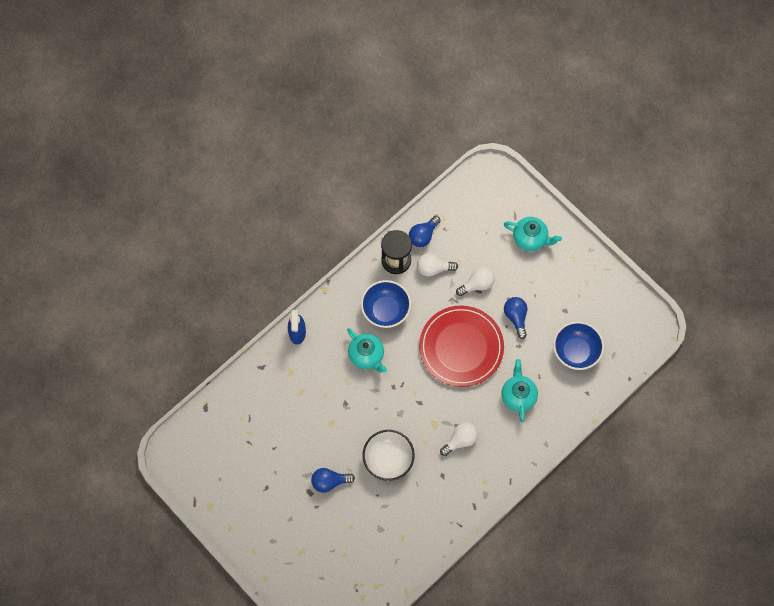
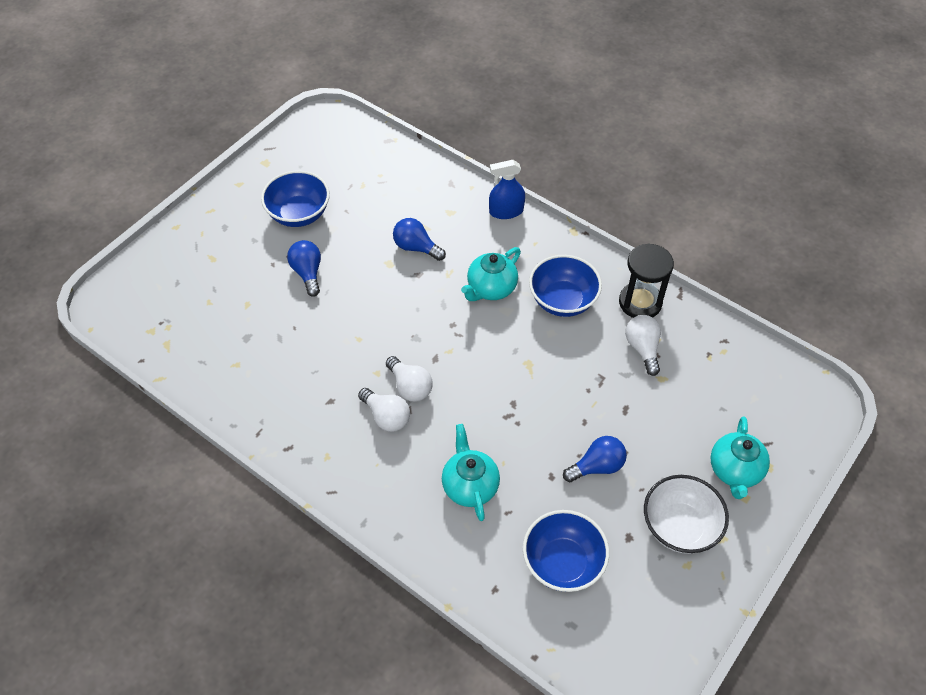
camera: 80 degrees right, 15 degrees down
(270, 483) = (299, 214): none -> blue bowl
(388, 459) = (346, 333): white bowl -> white bowl (679, 527)
(423, 235) = (689, 329): blue light bulb -> blue light bulb (416, 247)
(461, 347) = (530, 399): red plate -> none
(477, 284) = (635, 407): white light bulb -> white light bulb (410, 387)
(518, 396) = (470, 486): turquoise teapot -> turquoise teapot turned 90 degrees counterclockwise

